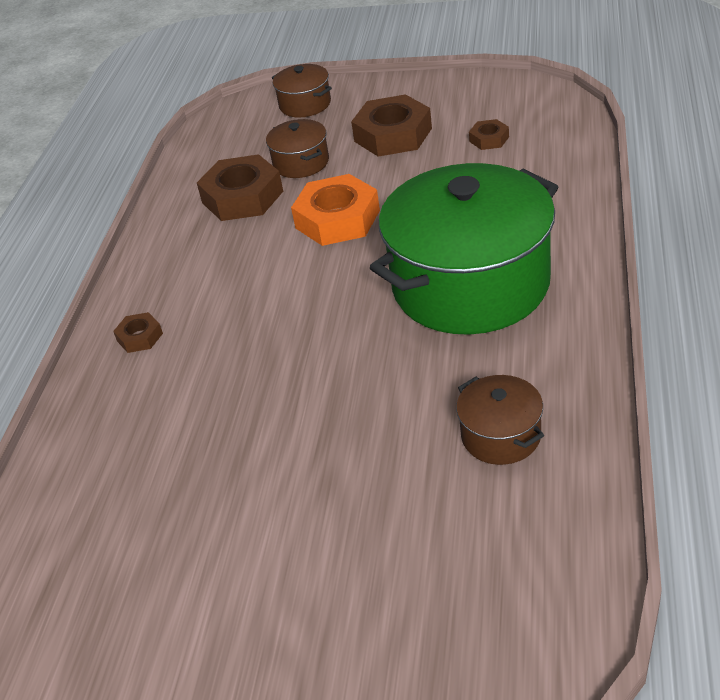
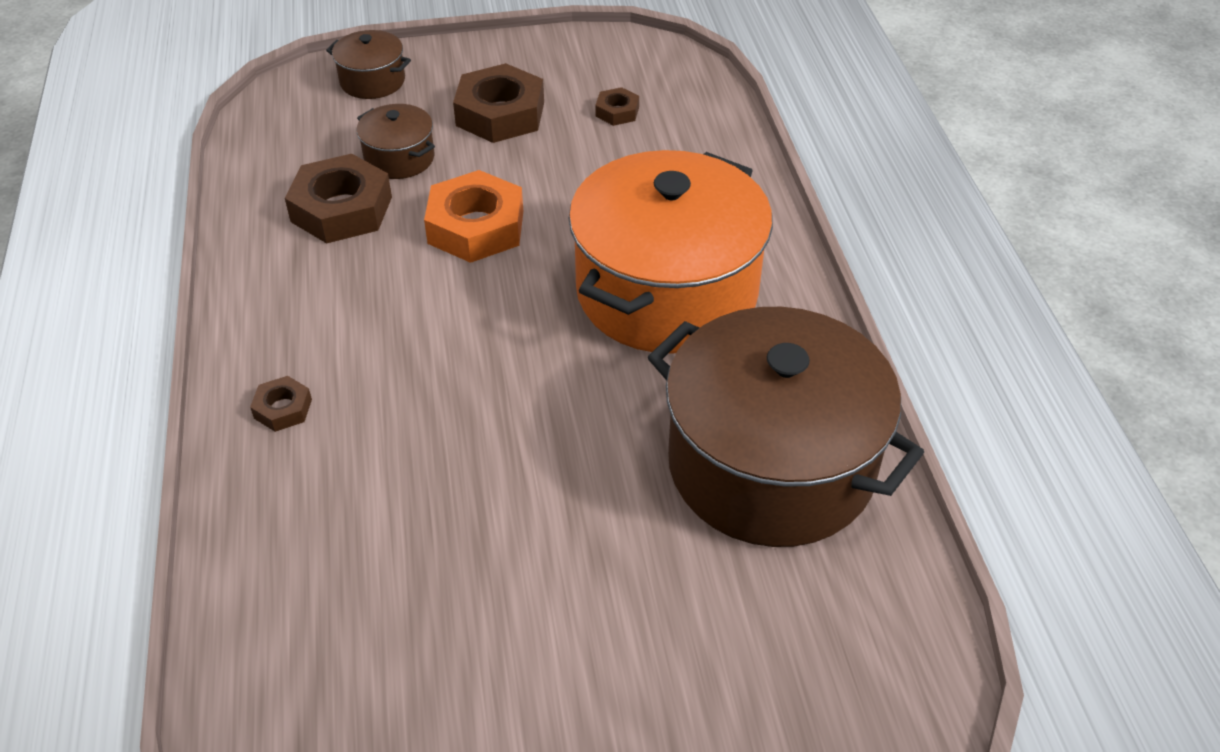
camera: 25 degrees left, 5 degrees up
(470, 284) = (666, 291): green pot -> orange pot
(501, 436) = (771, 465): brown pot -> brown pot, size x2.31

